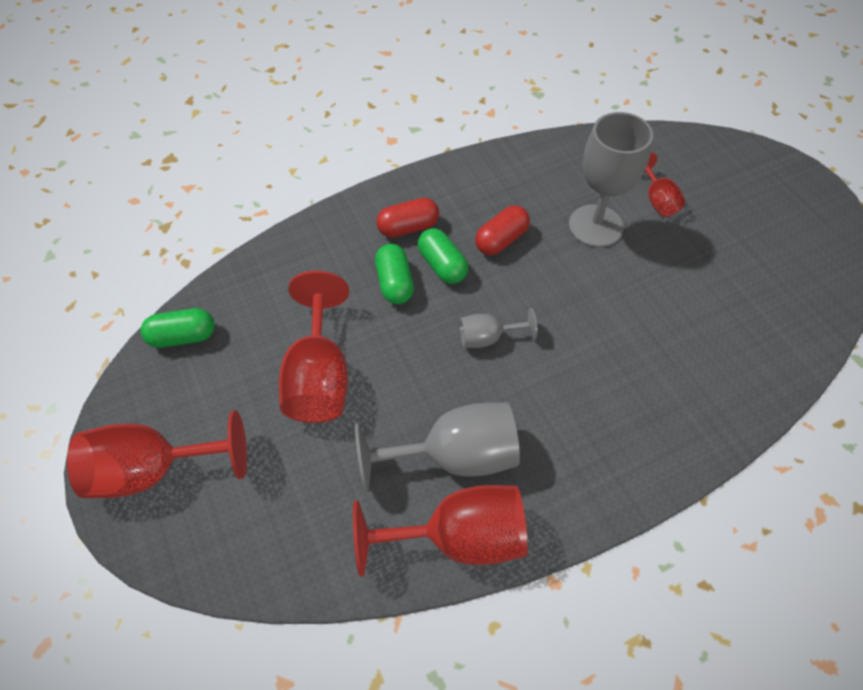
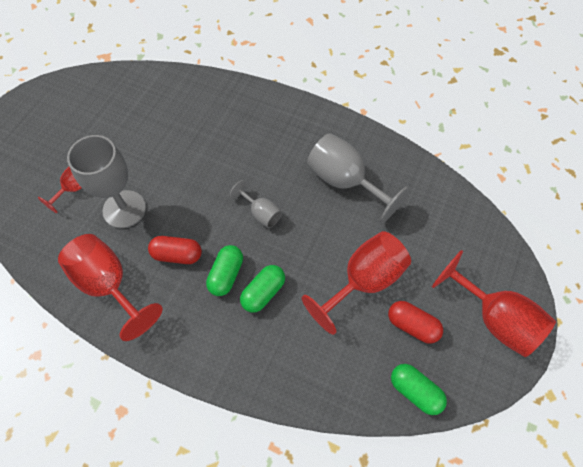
camera: 130 degrees left, 5 degrees up
(408, 227) = (209, 321): red capsule -> red capsule (412, 325)
(458, 537) = (381, 154): red goblet -> red goblet (109, 285)

